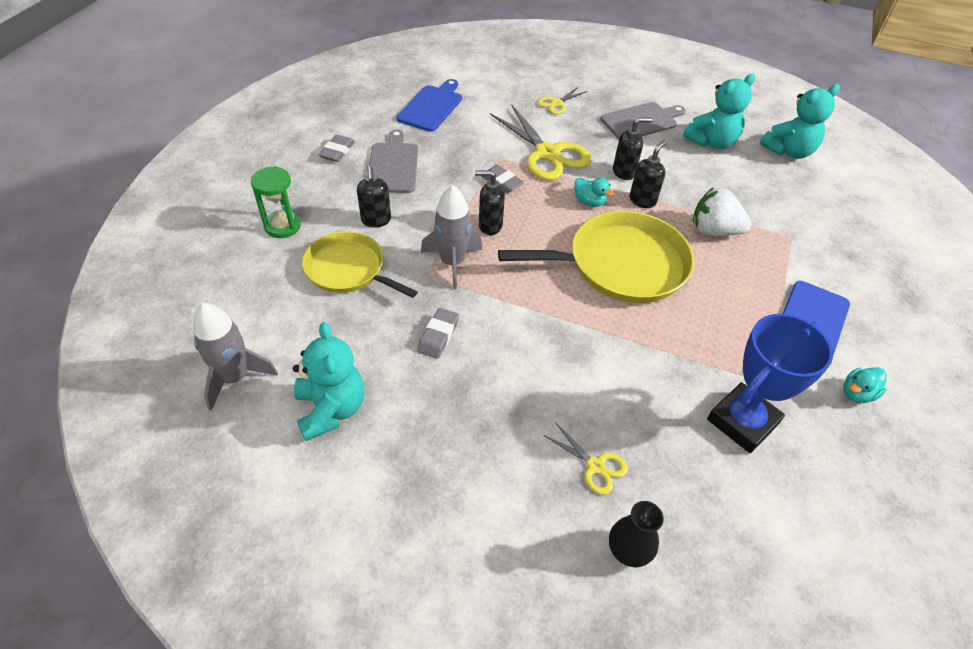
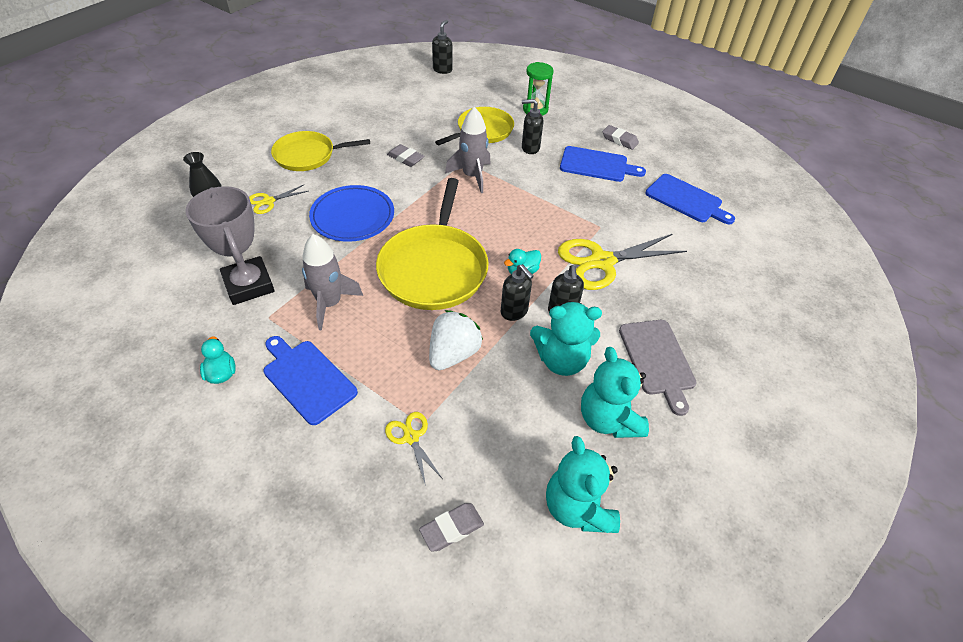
camera: 105 degrees right, 0 degrees up
(235, 377) = (412, 86): grey rocket -> grey rocket (330, 303)
(331, 409) = (372, 113): turquoise teddy bear -> turquoise teddy bear (561, 360)
(393, 165) = (596, 165): grey cutting board -> blue cutting board
(472, 458) = (308, 155): none -> yellow pan
(489, 226) = (507, 202): black soap dispenser -> black soap dispenser (442, 70)
(501, 182) = (563, 221): grey eraser -> grey eraser (452, 529)
(556, 103) = (694, 292): yellow scissors -> yellow scissors (411, 437)
(579, 358) = (352, 216): none -> blue plate
(742, 421) = (249, 285): blue trophy -> grey trophy

